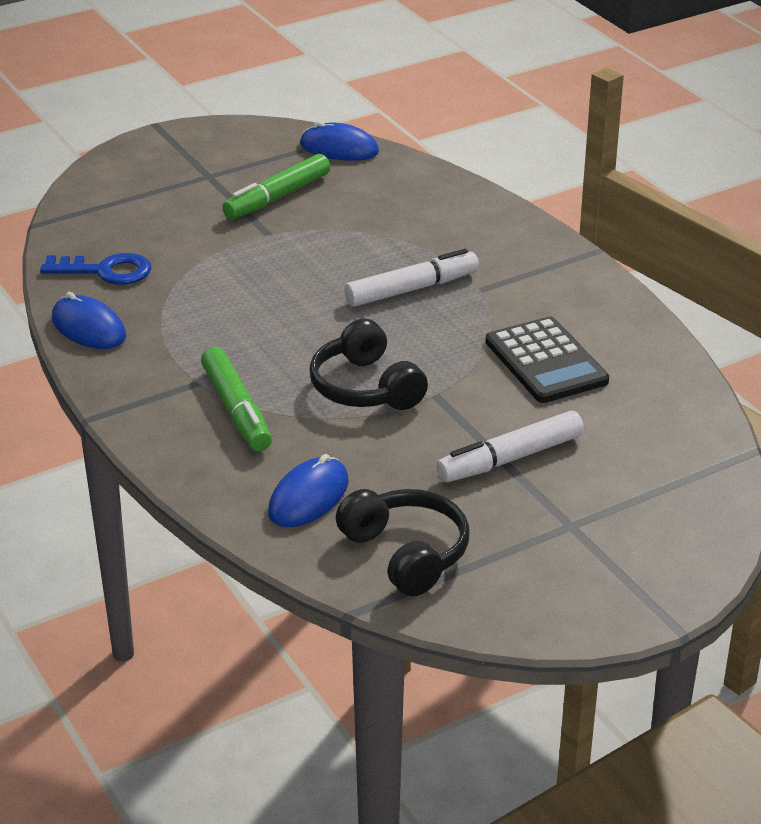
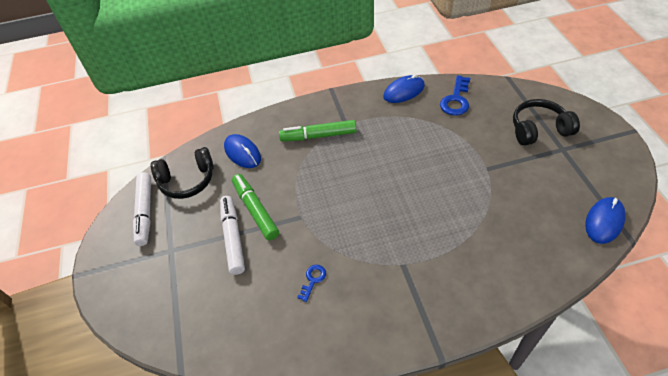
camera: 110 degrees right, 15 degrees up
(277, 197) = (533, 178): green marker -> green marker (255, 210)
(366, 387) = (318, 188): black headphones -> black headphones (539, 130)
(412, 289) = (410, 227): white marker -> white marker (145, 212)
(546, 361) = (313, 280): black calculator -> blue key

